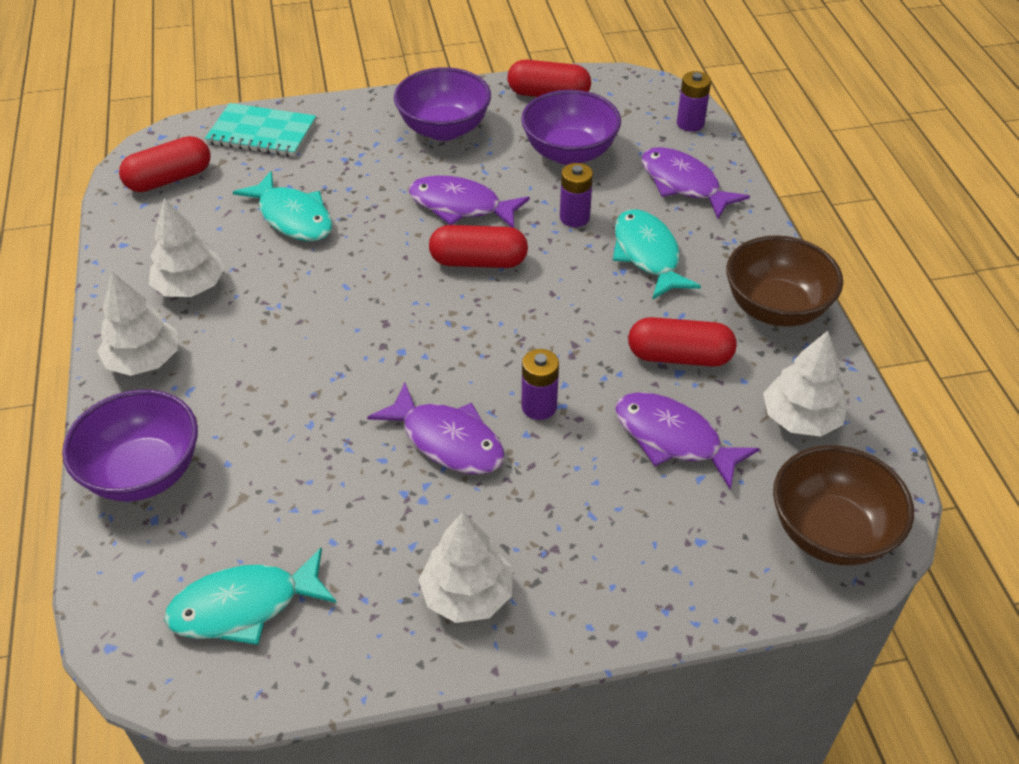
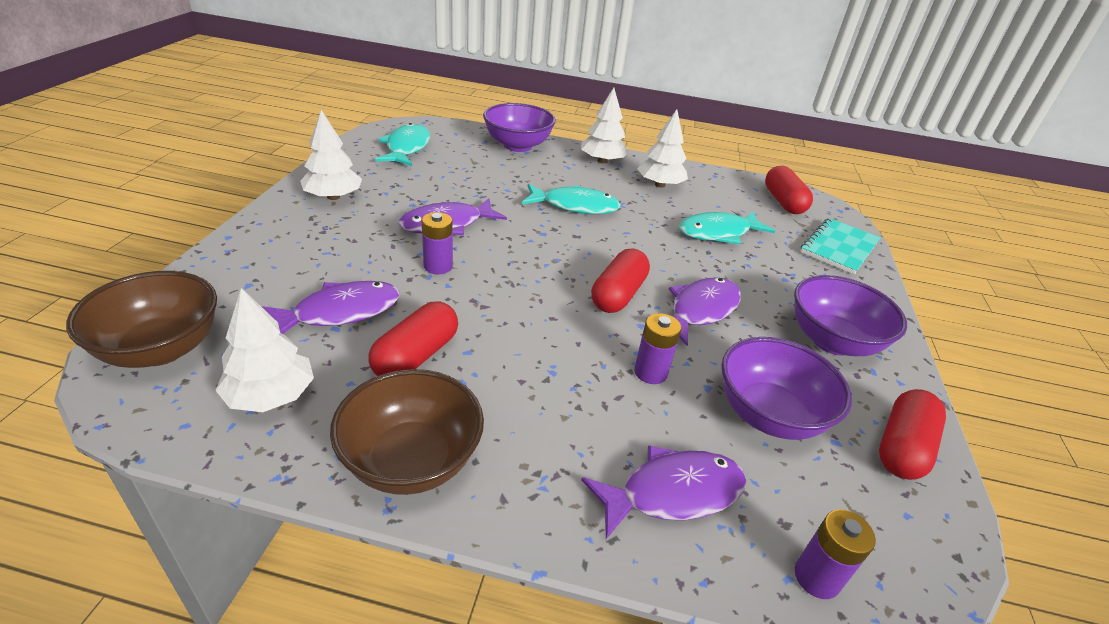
camera: 110 degrees right, 10 degrees down
(647, 255) = (563, 399): turquoise fish -> turquoise fish (575, 206)

